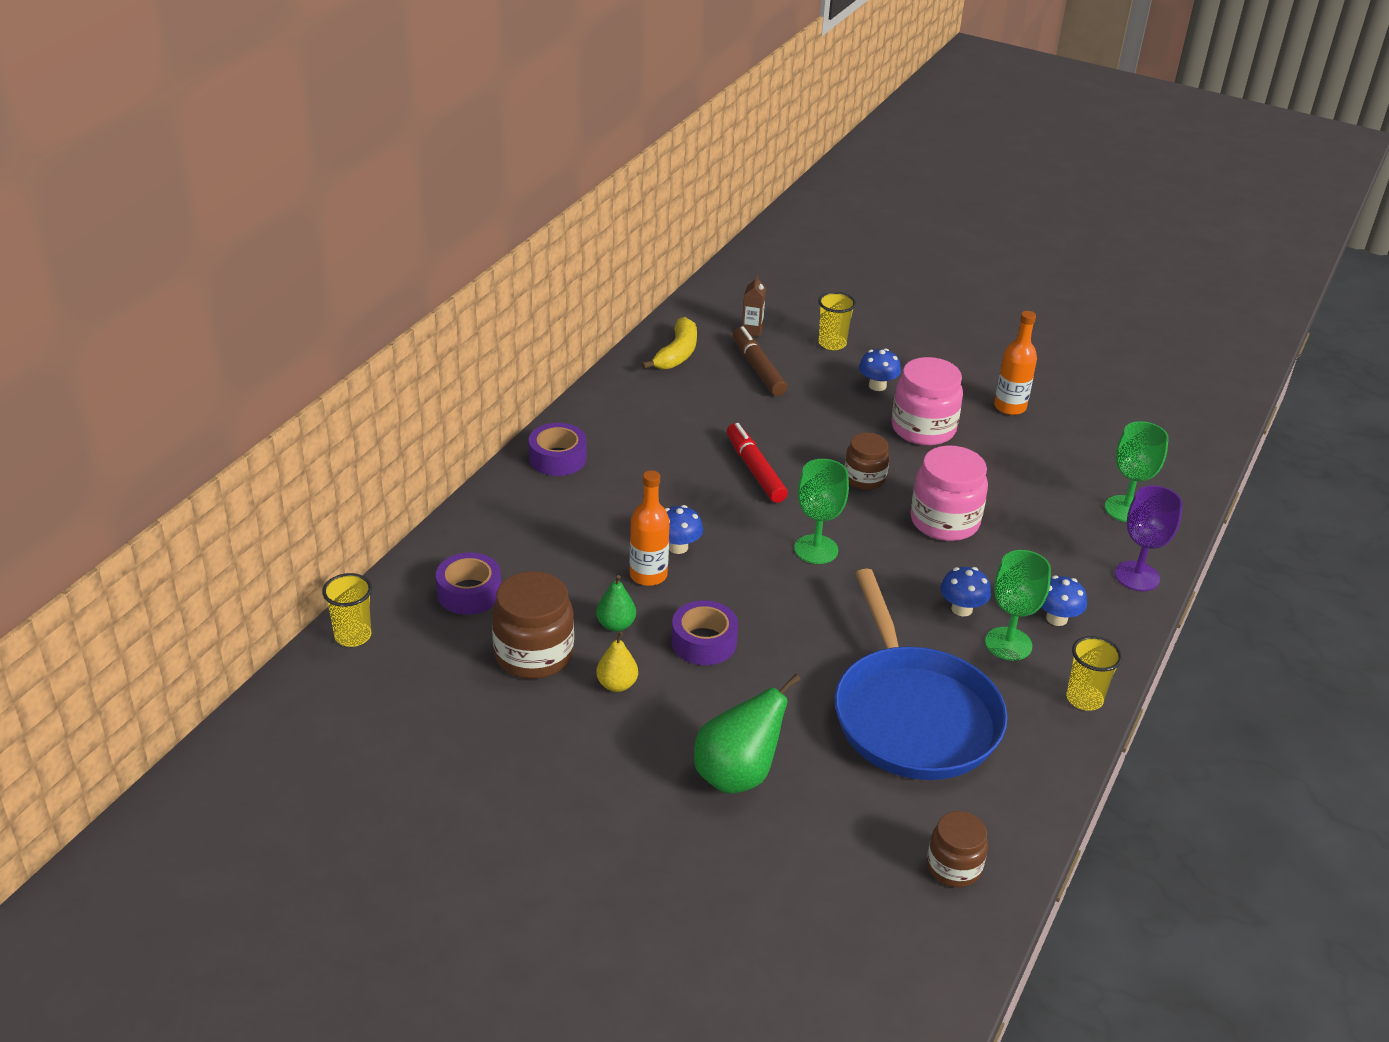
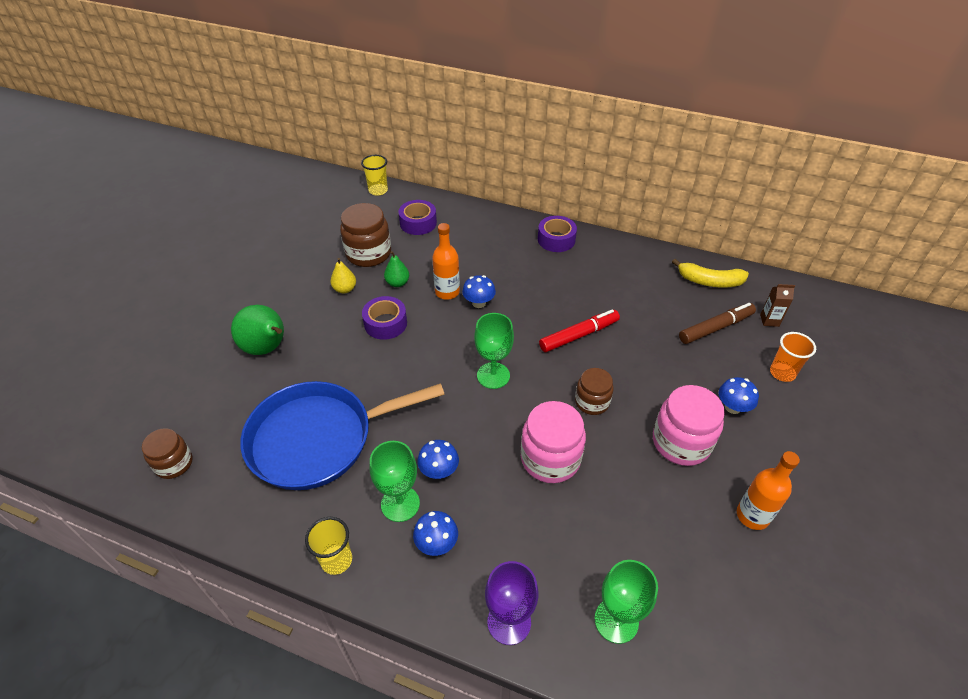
camera: 85 degrees right, 10 degrees up
(832, 343) = (782, 373): yellow cup -> orange cup

